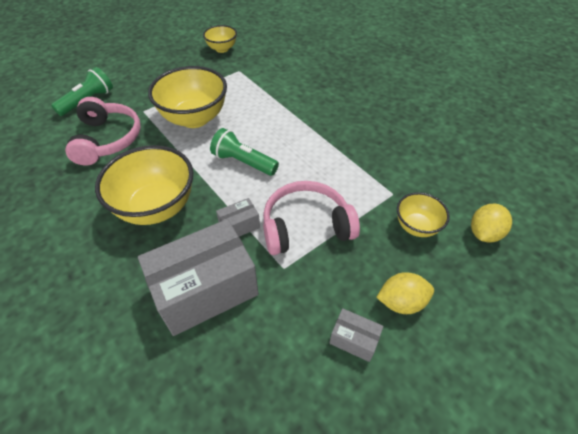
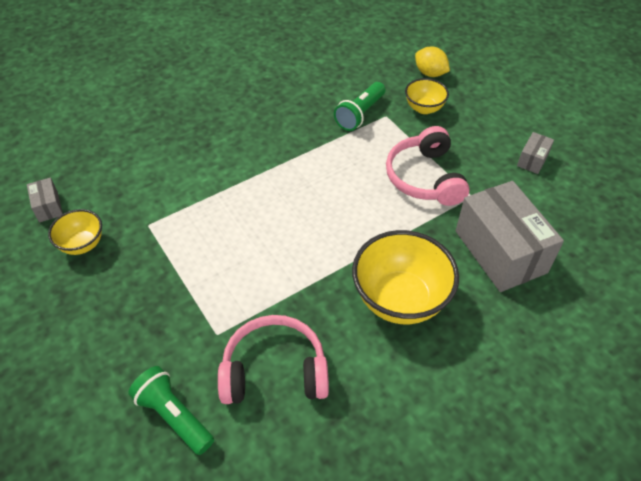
camera: 85 degrees left, 0 degrees up
(194, 118) = (246, 271): yellow bowl -> none
(239, 226) = (425, 227): grey box -> grey box (48, 207)
(243, 162) = (334, 222): green flashlight -> green flashlight (360, 114)
(401, 302) = (497, 130): yellow lemon -> none

